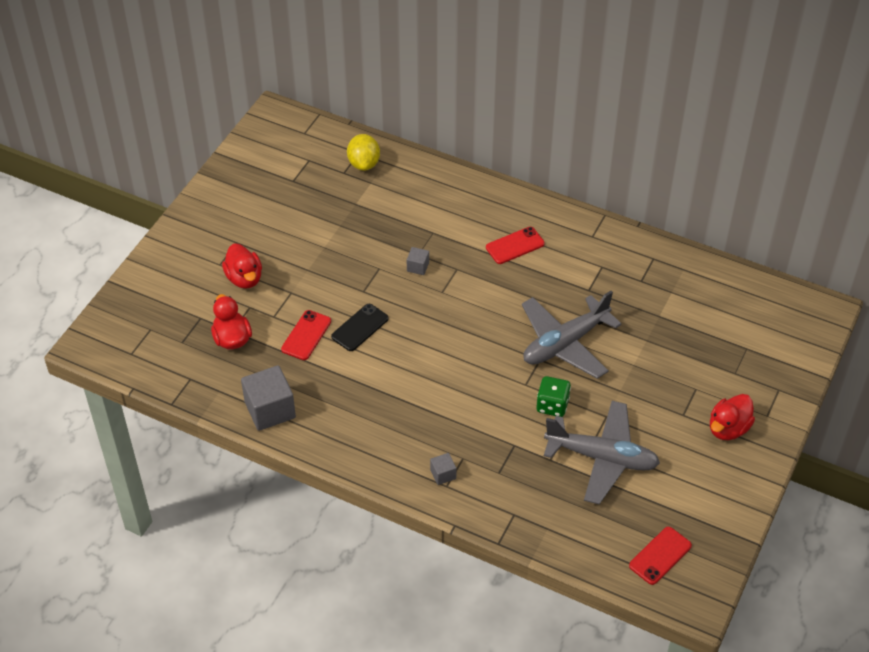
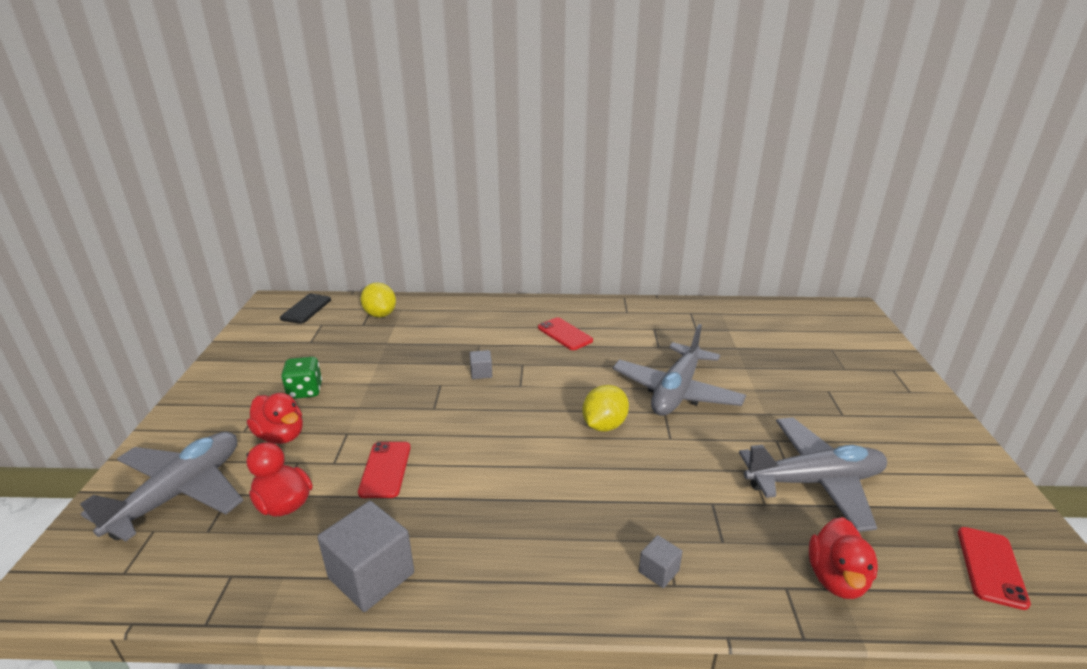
camera: 25 degrees left, 20 degrees down
(169, 305) = (180, 493): none -> grey plane
(360, 328) = (449, 442): black phone -> black phone (306, 309)
(483, 354) = (604, 425): none -> yellow lemon
(515, 246) = (565, 334): red phone -> red phone turned 75 degrees counterclockwise
(552, 405) = (715, 448): green dice -> green dice (305, 391)
(728, 428) = (893, 412): red duck -> red duck (836, 578)

